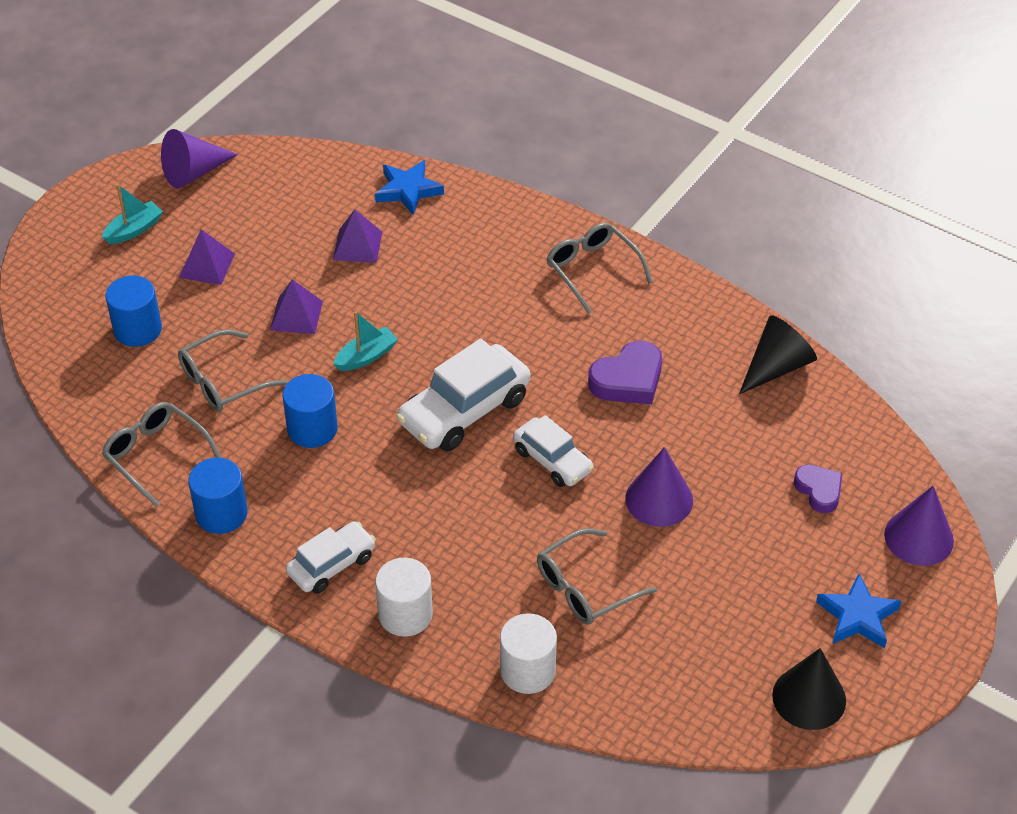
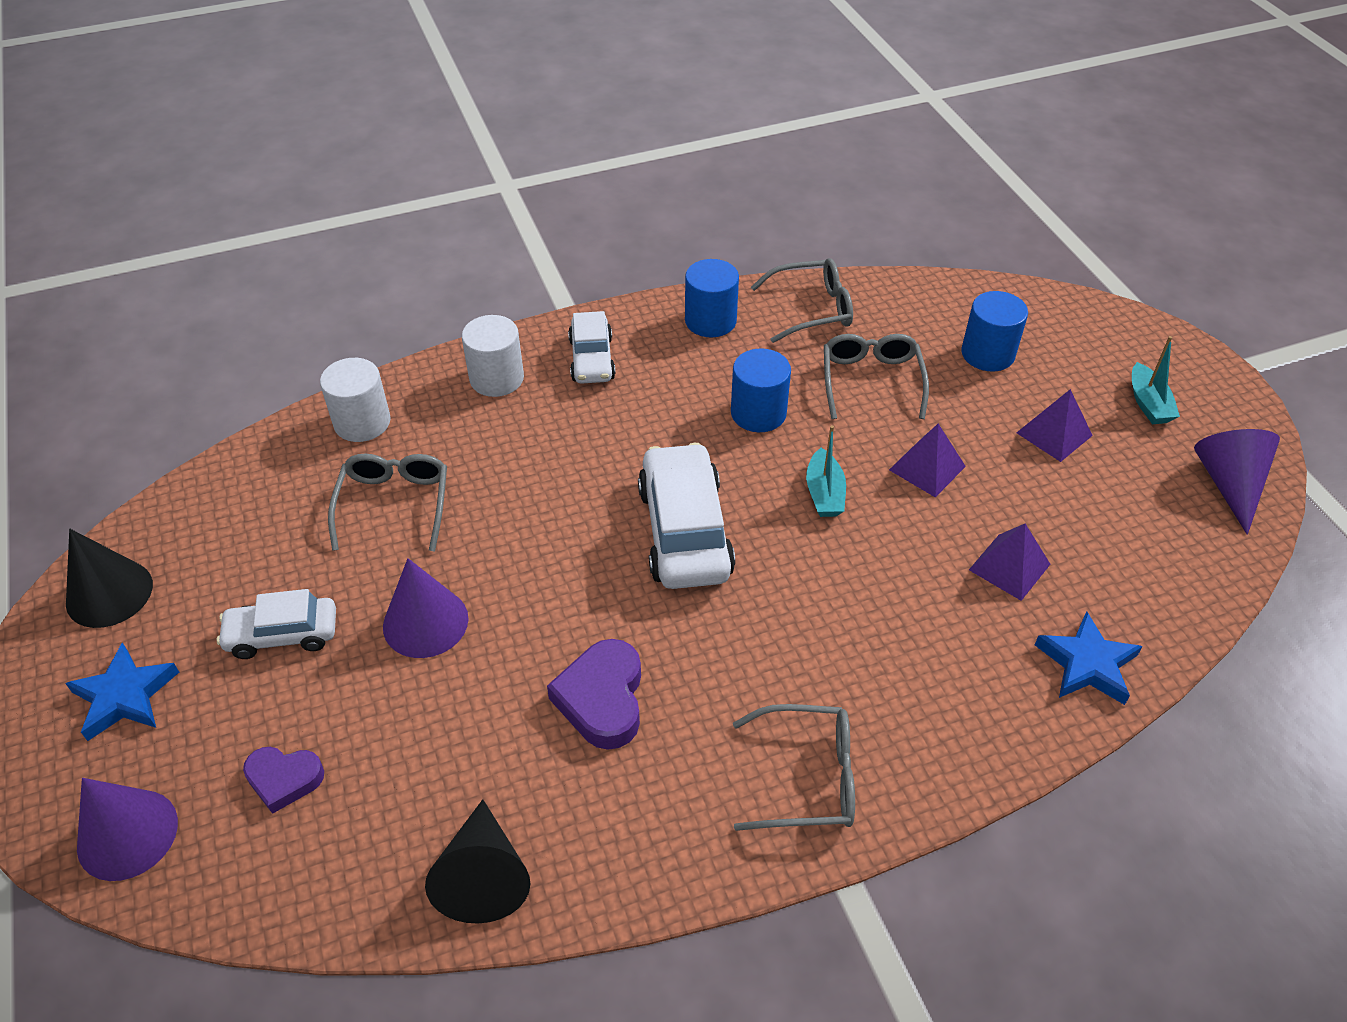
camera: 125 degrees right, 0 degrees up
(552, 460) = (557, 565): white car -> white car (282, 635)

